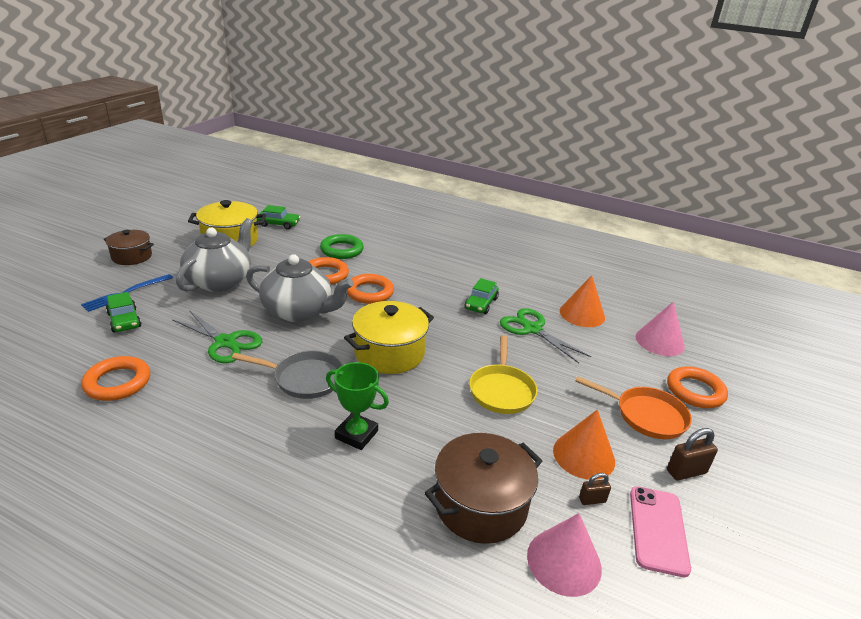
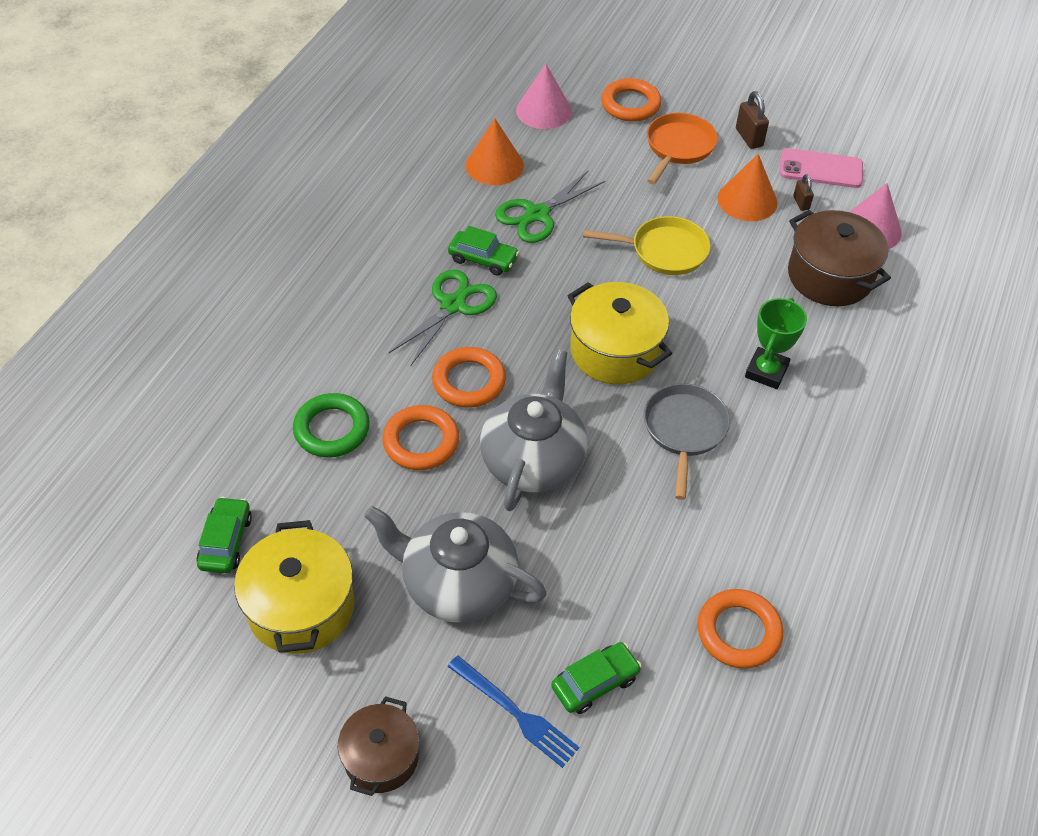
camera: 90 degrees left, 20 degrees up
(225, 342) = (626, 532): green scissors -> green scissors (453, 305)

